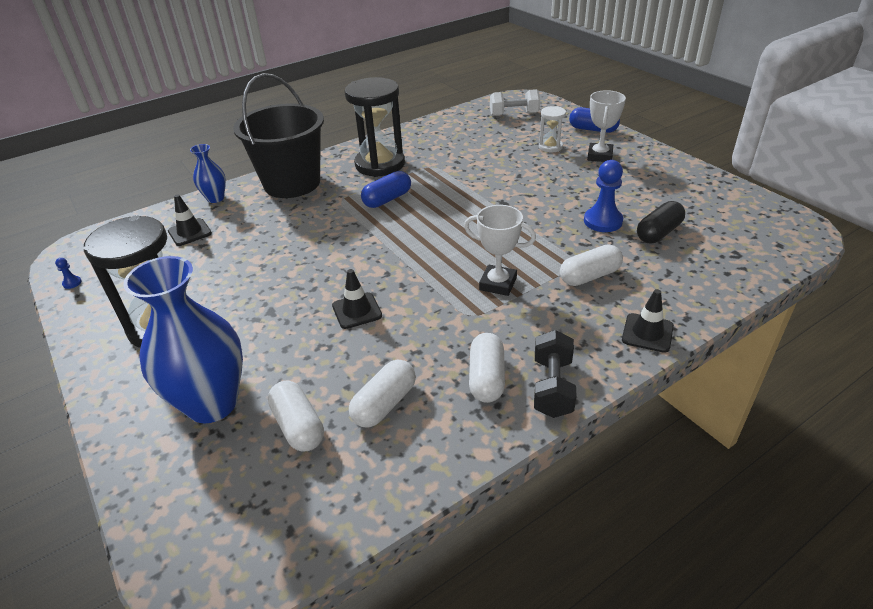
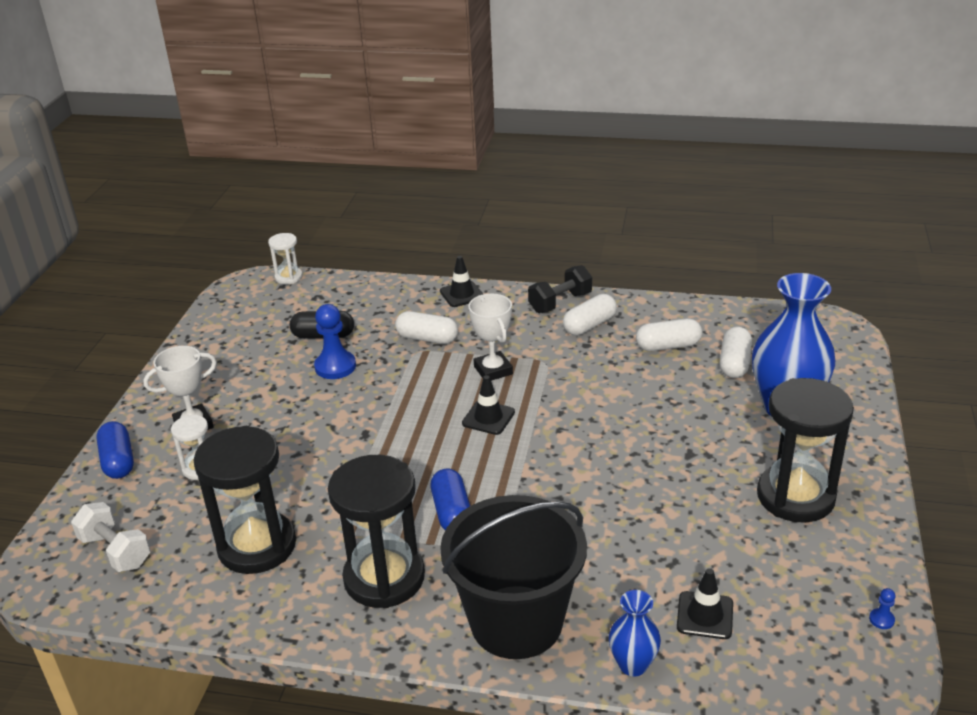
camera: 135 degrees left, 5 degrees down
(357, 311) = (620, 412): black traffic cone -> black traffic cone (488, 418)
(387, 199) = (452, 512): blue capsule -> blue capsule turned 75 degrees clockwise
(459, 143) = (257, 546): none -> black hourglass
(796, 254) = (288, 277): none -> white hourglass

